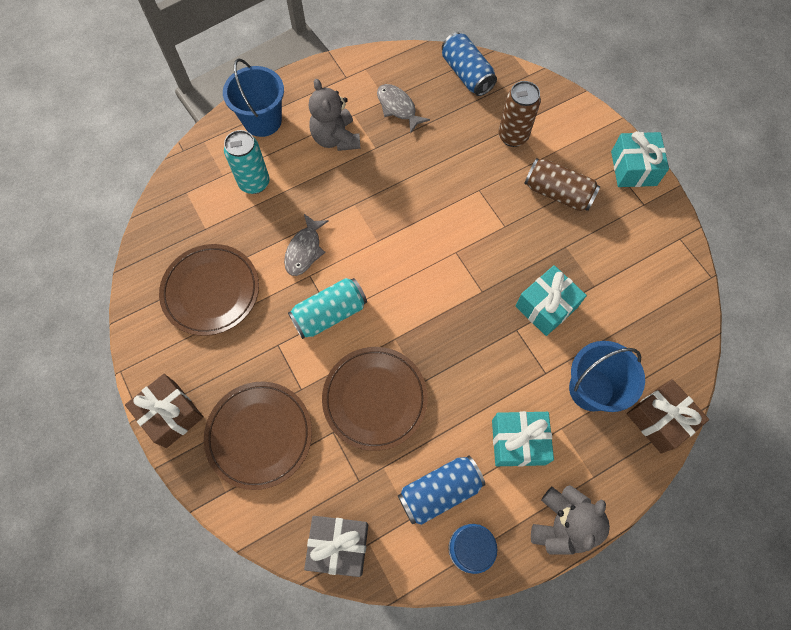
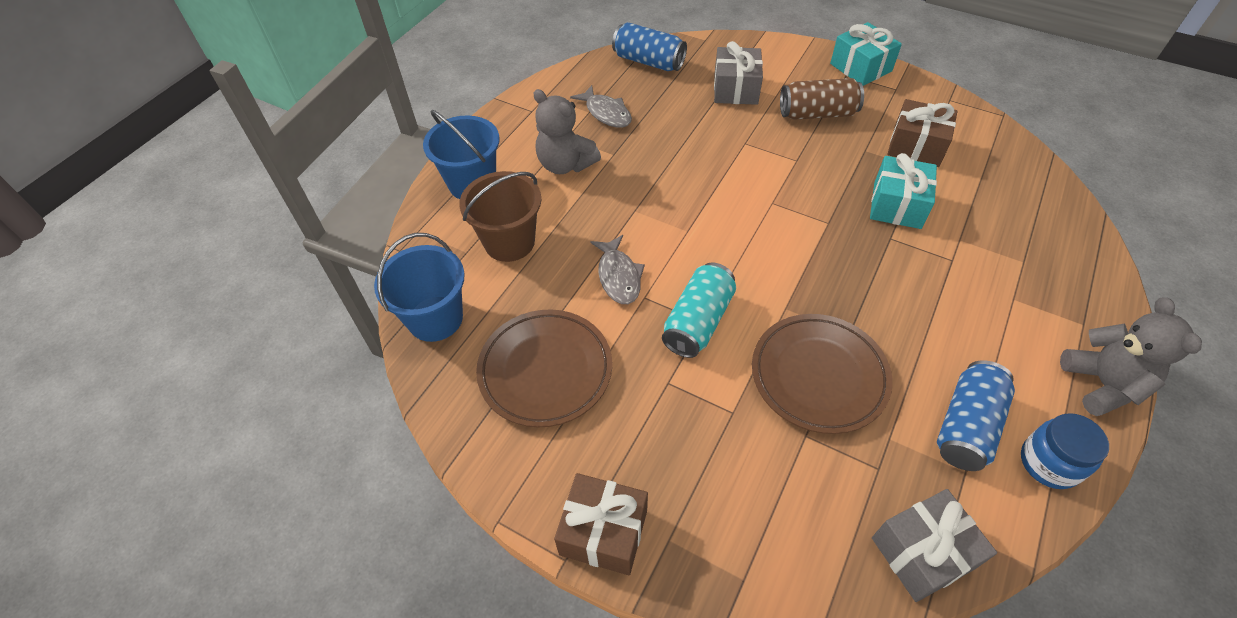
camera: 30 degrees left, 15 degrees down
(254, 183) = (509, 242): turquoise can -> brown bucket
(259, 435) = (729, 489): brown plate -> none
(398, 107) = (606, 113): grey fish -> grey fish turned 150 degrees counterclockwise
(513, 136) = (735, 89): brown can -> grey gift
(518, 442) = (990, 333): turquoise gift -> none
(591, 389) = (1003, 251): blue bucket -> blue bucket (435, 318)
(659, 420) = (1083, 244): brown gift -> brown gift (916, 146)

